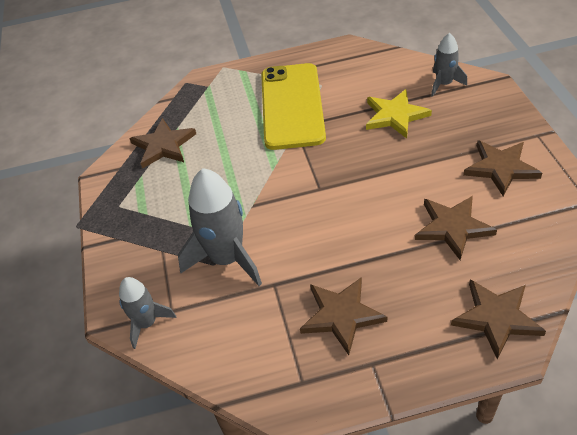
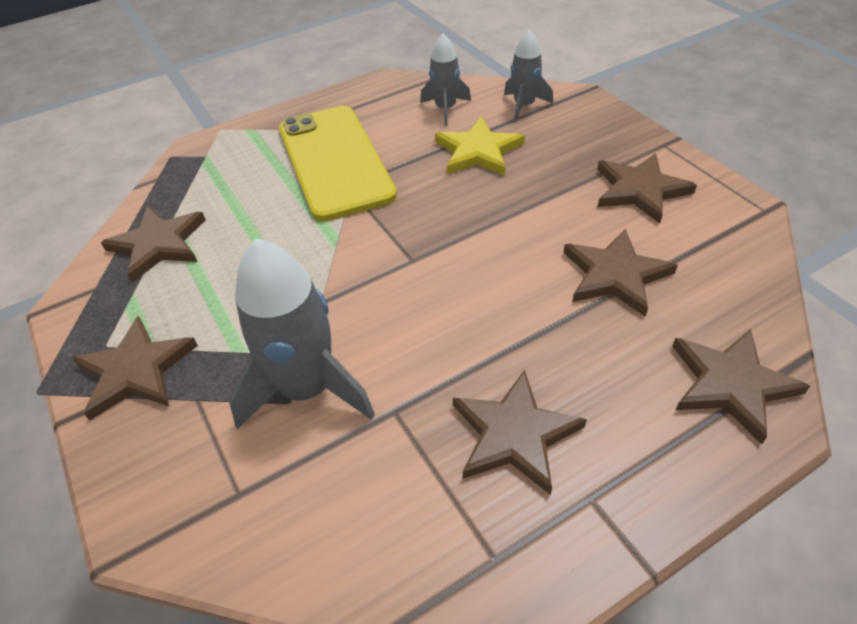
camera: 20 degrees left, 0 degrees up
(132, 225) = (135, 370): none -> brown star
(147, 323) = (201, 527): grey rocket -> grey rocket (445, 109)

